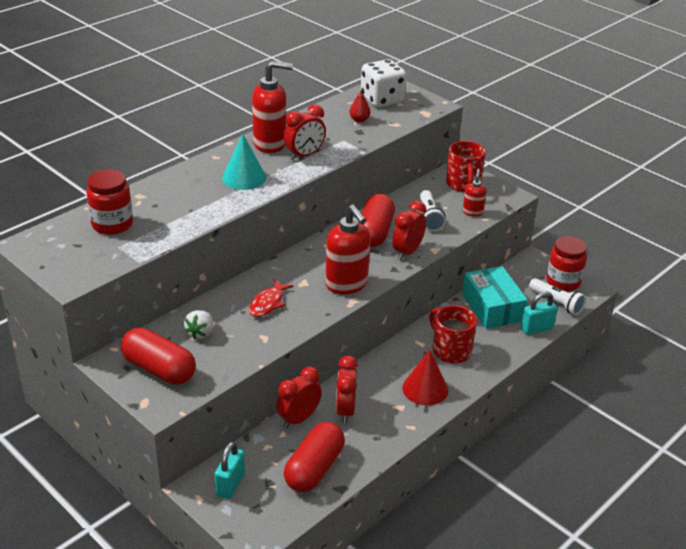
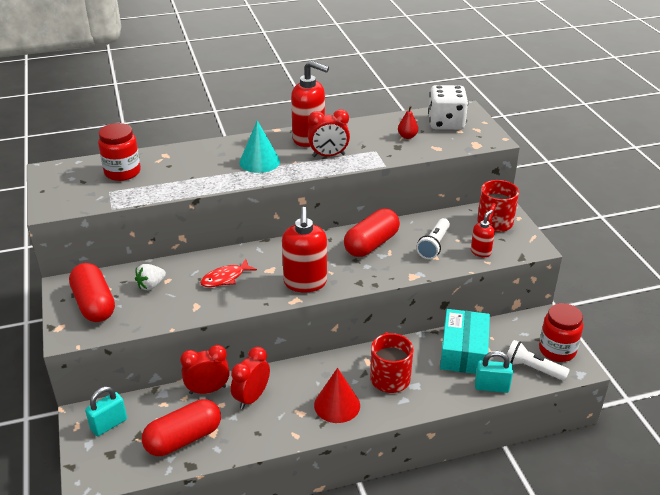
camera: 30 degrees right, 0 degrees up
(407, 252) = (385, 271): red clock -> none
(556, 303) = (533, 368): white flashlight -> white flashlight turned 135 degrees clockwise

